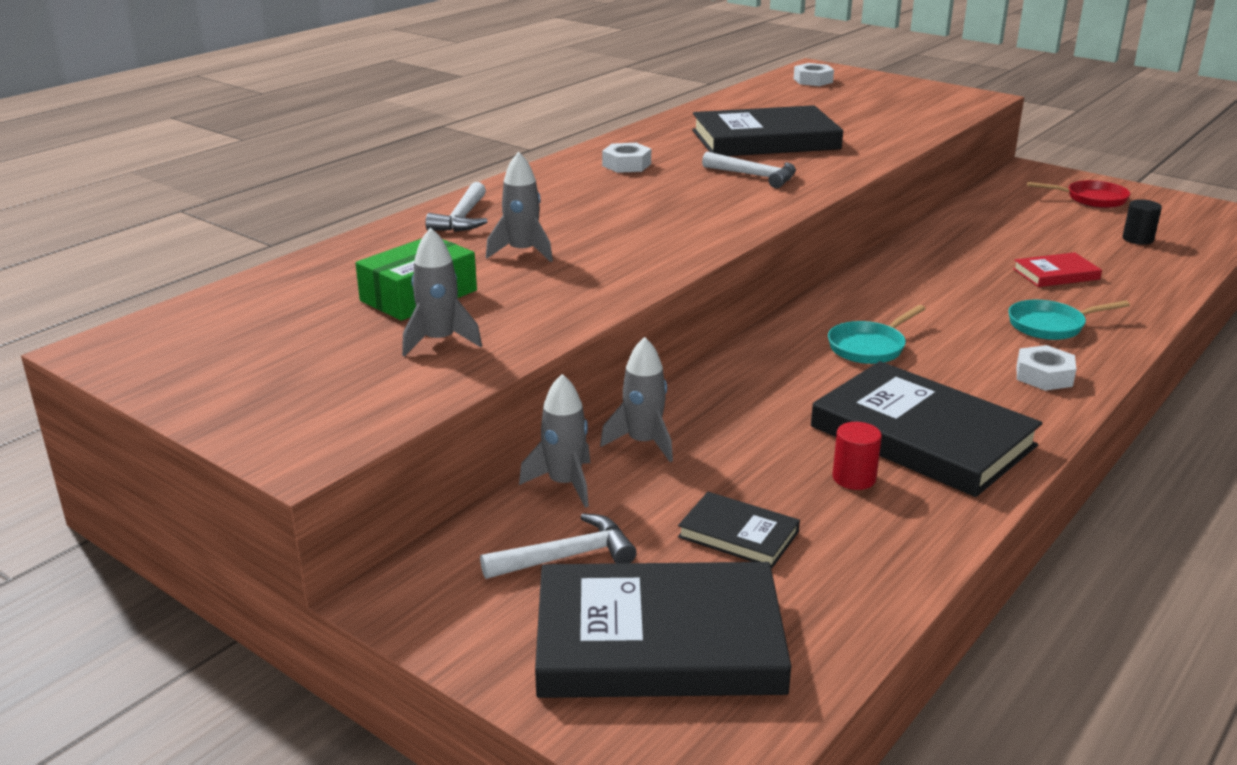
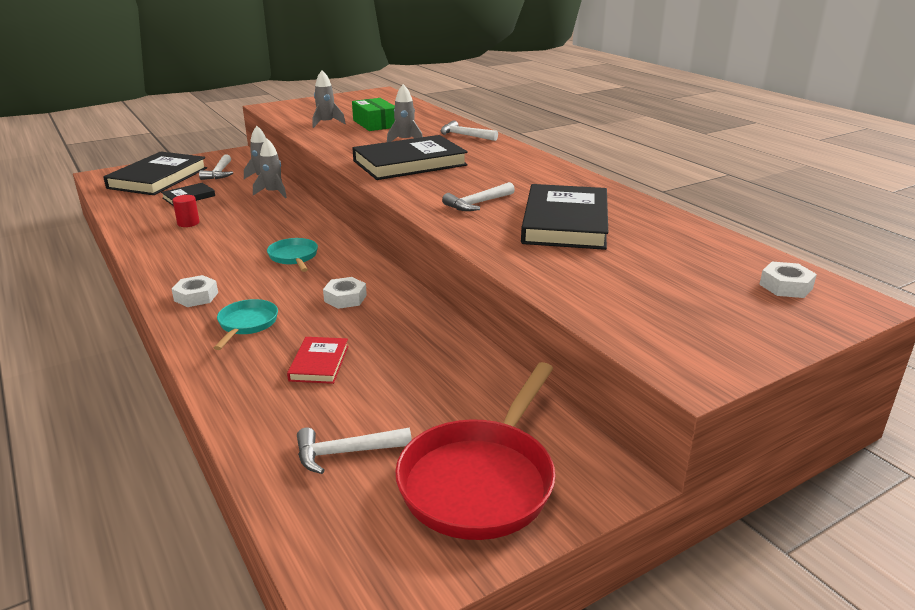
camera: 110 degrees right, 0 degrees up
(626, 165) = (530, 175): white nut -> white nut (345, 298)
(922, 436) = (194, 245): black book -> black book (409, 163)
(1092, 199) = (481, 480): red pan -> red pan, size x1.91
(1137, 239) = (346, 453): black cylinder -> white hammer

